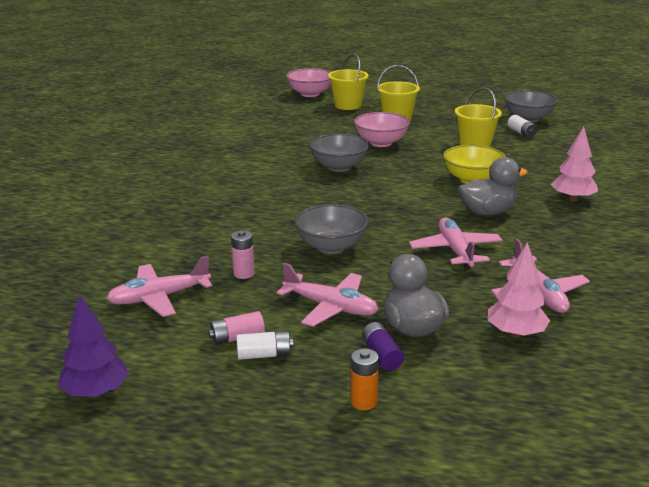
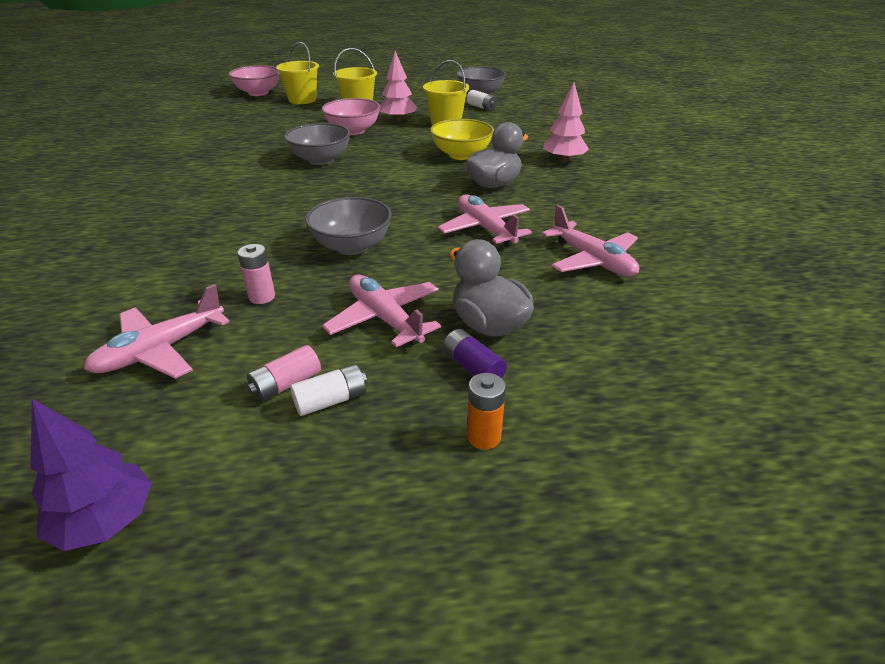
camera: 20 degrees left, 10 degrees up
(331, 307) = (385, 319): pink plane -> pink plane turned 135 degrees counterclockwise
(515, 333) = (597, 308): pink tree -> pink tree (398, 120)

